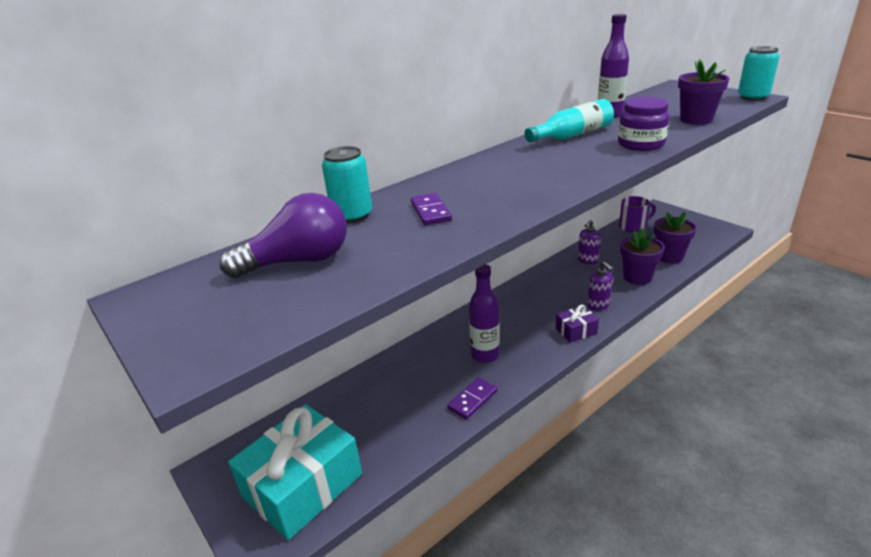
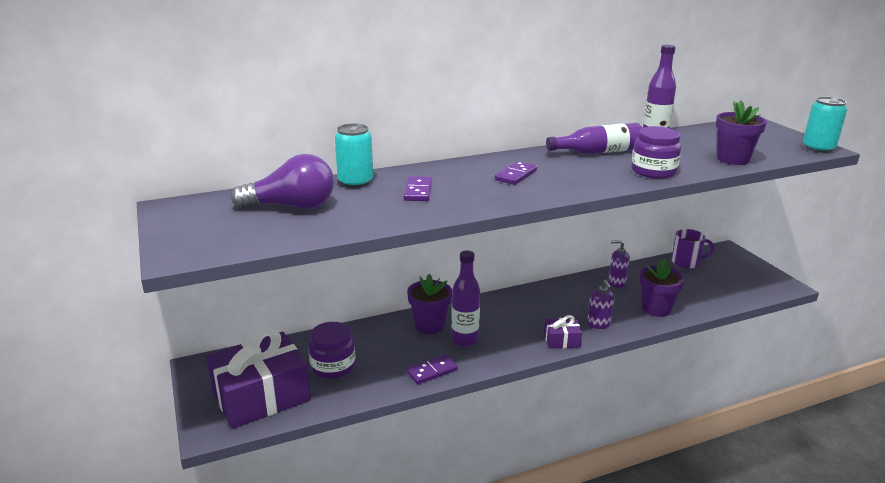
camera: 15 degrees right, 5 degrees down
(302, 485) = (261, 396): turquoise gift -> purple gift
(366, 424) = (333, 366): none -> purple jar
(516, 173) = (516, 175): none -> purple domino
(572, 135) = (598, 152): turquoise bottle -> purple bottle
(587, 260) = (616, 283): purple soap dispenser -> purple soap dispenser turned 45 degrees clockwise
(669, 257) = (704, 298): purple flower pot -> purple flower pot (429, 325)

